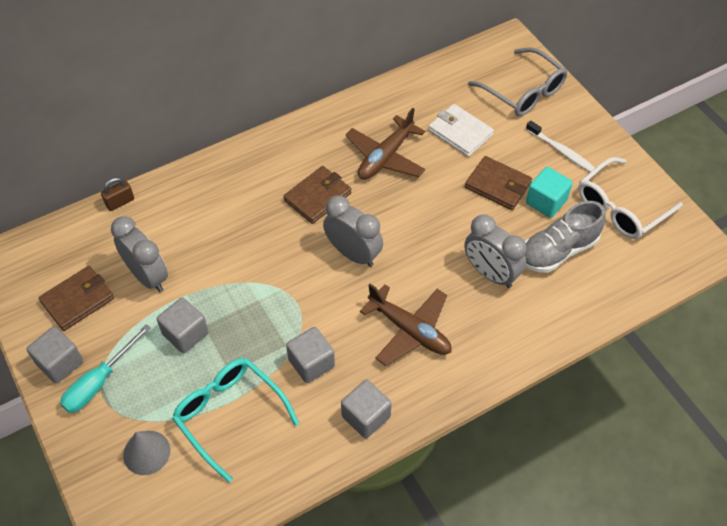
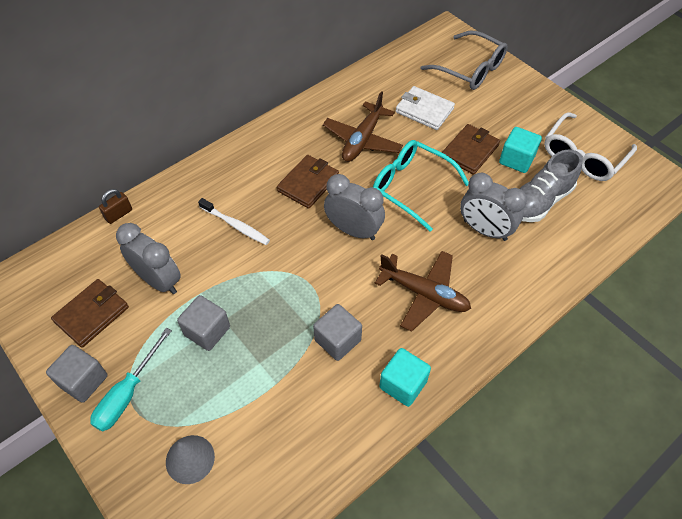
camera: 10 degrees left, 0 degrees up
(229, 415) = (267, 405): turquoise glasses -> turquoise glasses (411, 187)
(366, 416) = (403, 384): grey cube -> turquoise cube
(498, 185) = (470, 151): brown wallet -> brown wallet turned 75 degrees counterclockwise
(561, 151) = (517, 115): white toothbrush -> white toothbrush (236, 225)

